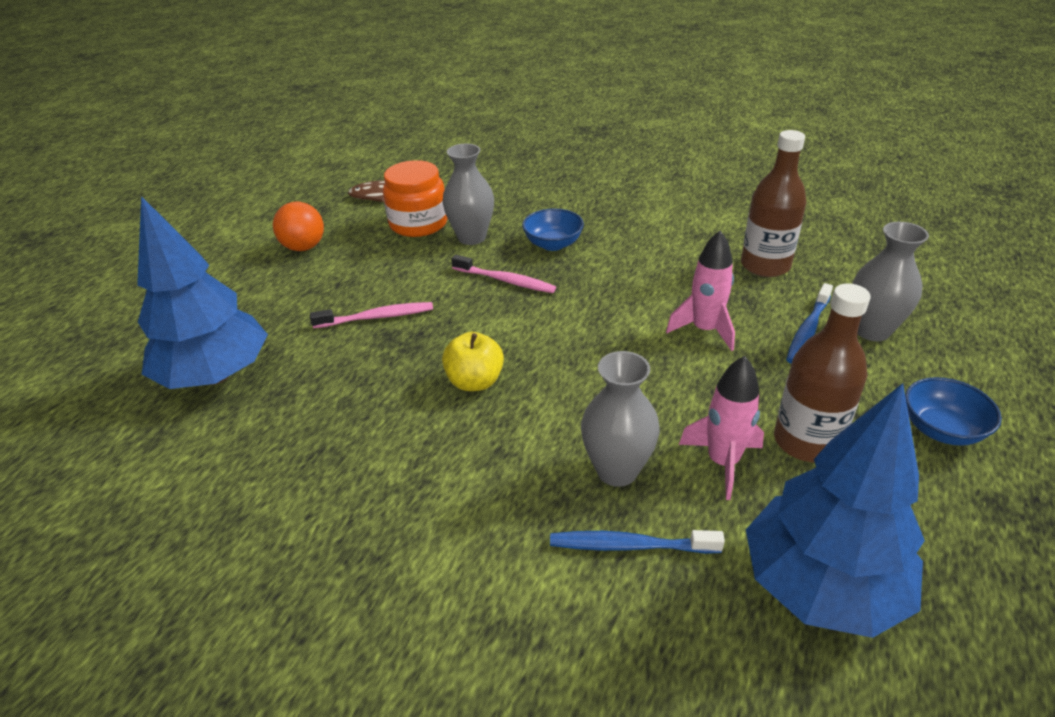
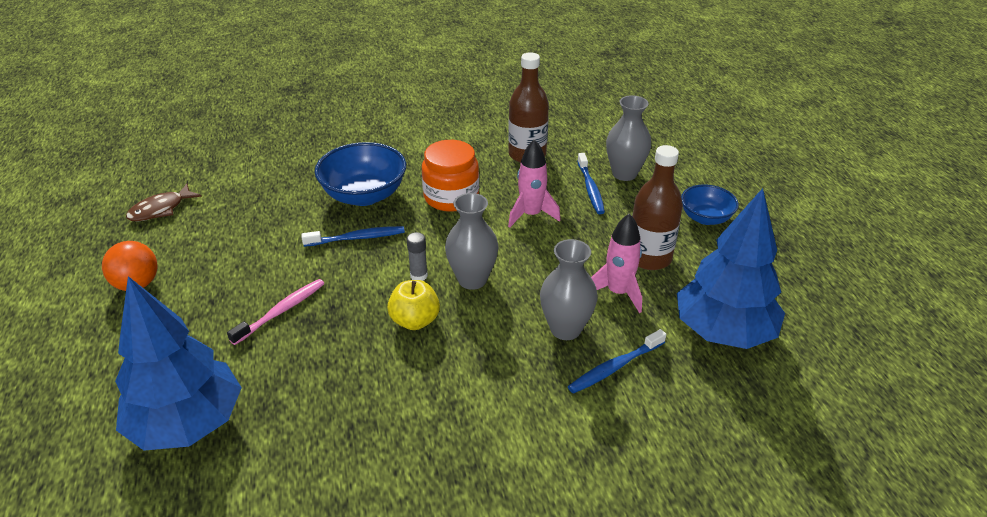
camera: 40 degrees left, 0 degrees up
(418, 223) = (228, 221): orange jar -> orange jar (451, 197)
(472, 237) = (290, 215): grey vase -> grey vase (472, 280)
(505, 280) = (357, 238): pink toothbrush -> blue toothbrush
(524, 340) = (419, 276): none -> grey glue stick
(553, 244) = (364, 195): blue bowl -> blue bowl, size x1.66

